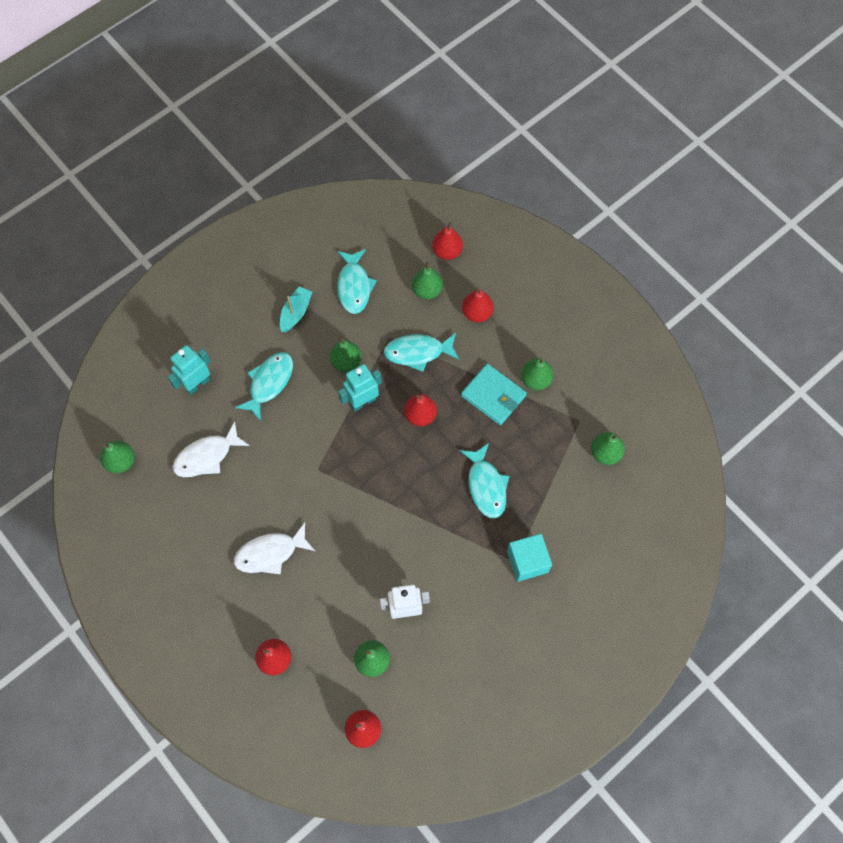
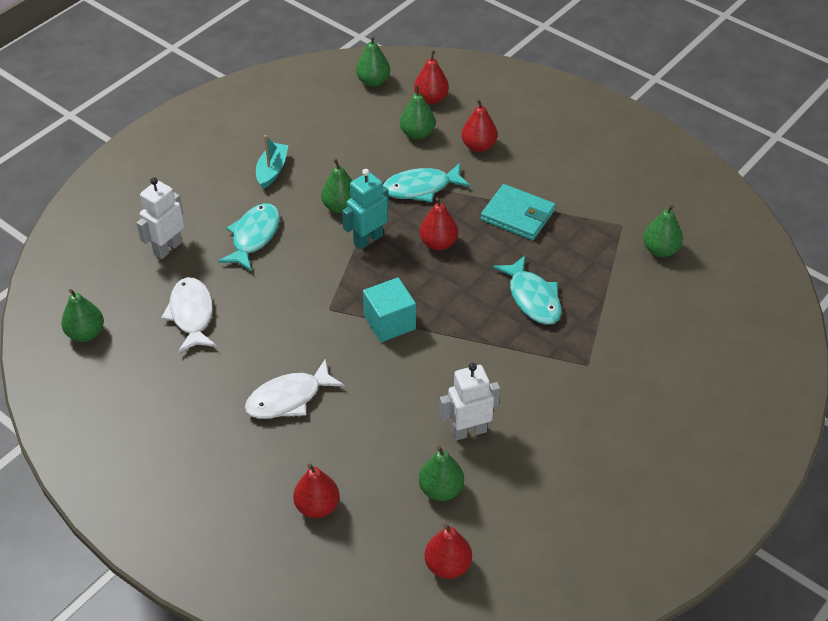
camera: 10 degrees left, 20 degrees down
(197, 384) = (167, 248): turquoise robot -> white robot
(207, 456) = (191, 314): white fish -> white fish turned 120 degrees clockwise
(354, 286) = (334, 140): turquoise fish -> none
(527, 561) = (602, 363): turquoise cube -> turquoise cube (389, 322)
(535, 380) = (561, 195): green pear -> green pear (373, 81)

